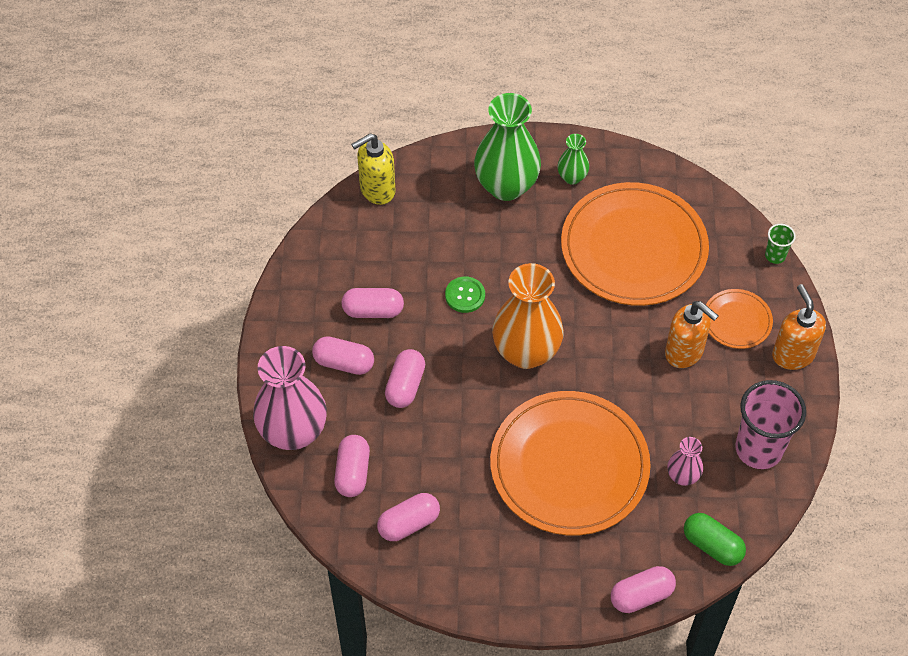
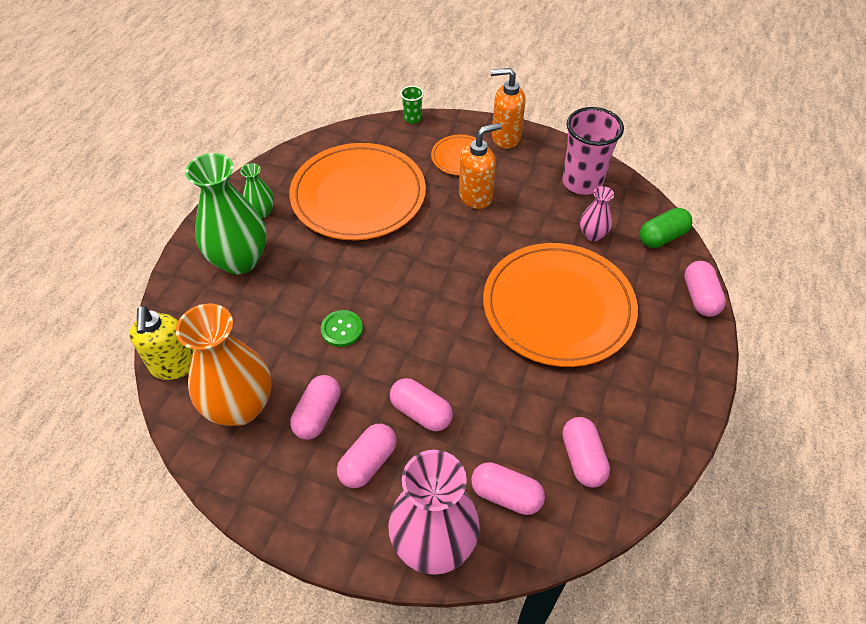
camera: 70 degrees left, 5 degrees down
(526, 352) = (427, 301): orange vase -> orange vase (240, 406)

